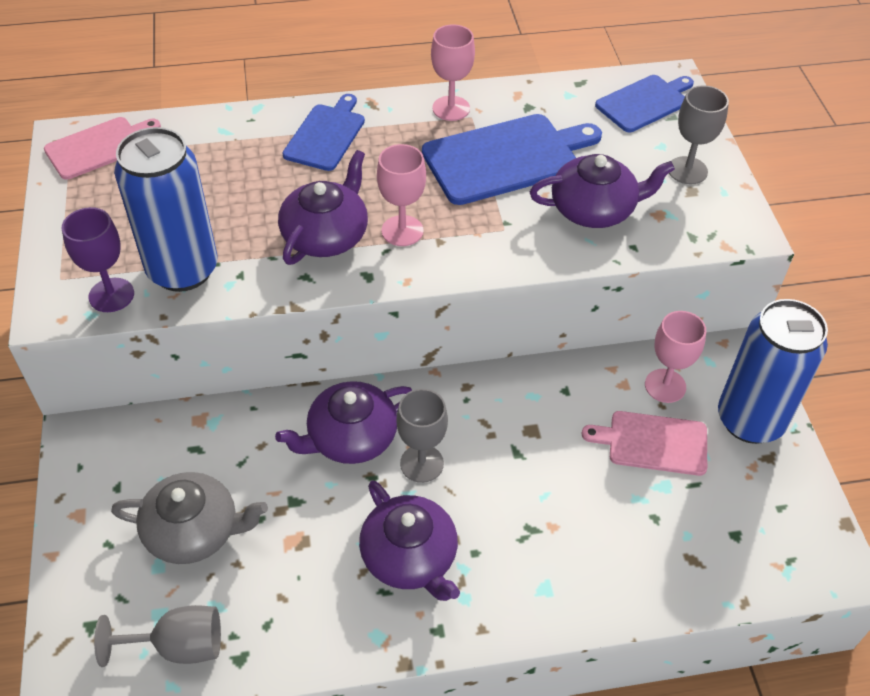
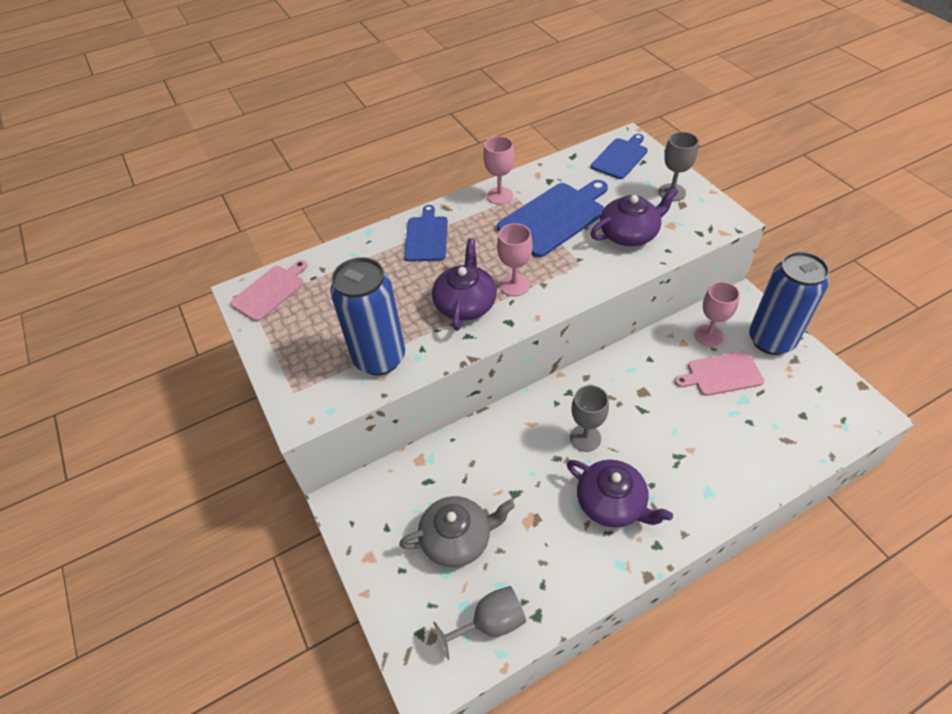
camera: 15 degrees left, 0 degrees up
(111, 295) = (338, 392): purple goblet -> none
(350, 437) = (529, 437): purple teapot -> none

